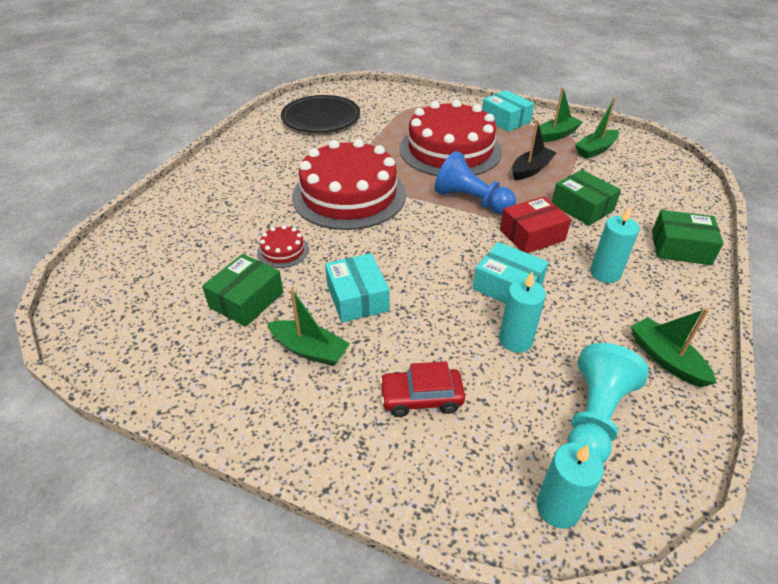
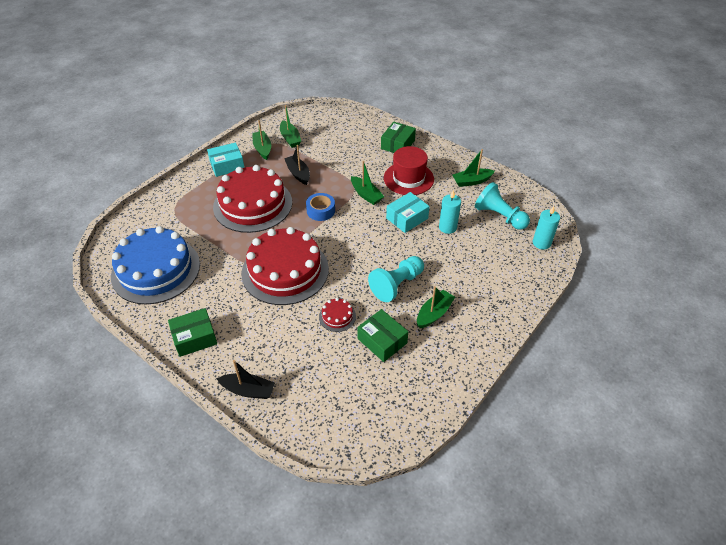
camera: 75 degrees left, 5 degrees up
(165, 207) = (248, 390): none -> black boat
(321, 118) = (156, 270): black plate -> blue cake
(357, 298) = (397, 285): turquoise box -> turquoise pawn
(421, 398) = (477, 272): red car -> none
(471, 201) = (321, 211): blue pawn -> blue tape
(532, 235) = (366, 195): red box -> green boat
(582, 207) = (348, 166): green box -> green box (194, 338)
(605, 273) = (408, 178): turquoise candle -> red hat

